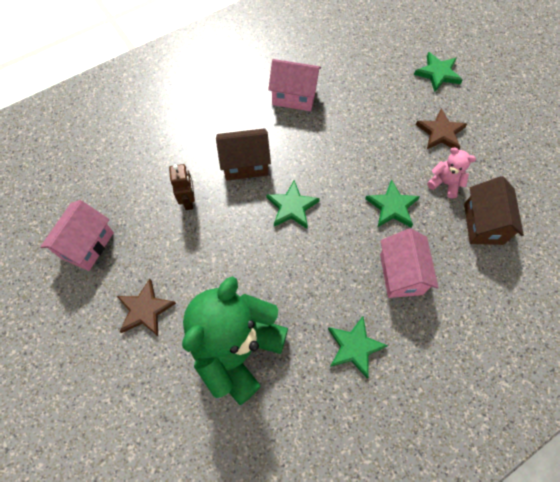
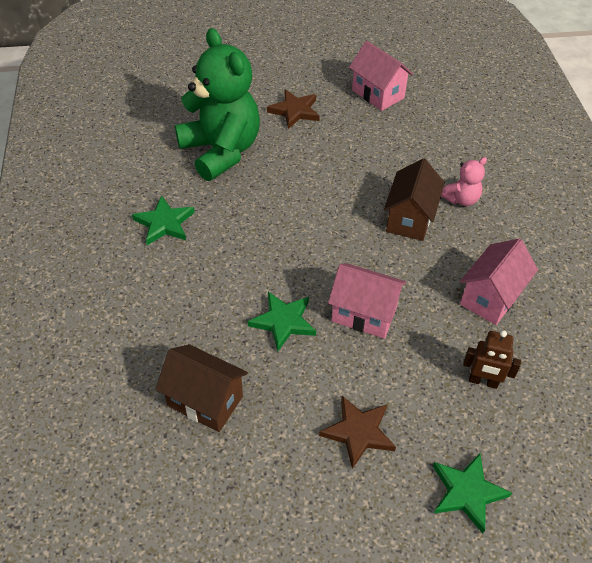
camera: 115 degrees right, 15 degrees down
(188, 200) = (388, 165): brown robot -> brown robot (483, 381)
(292, 207) = (335, 236): green star -> none
(401, 274) = (204, 290): pink house -> pink house (364, 314)
(445, 183) = (282, 392): pink teddy bear -> pink teddy bear (461, 199)

